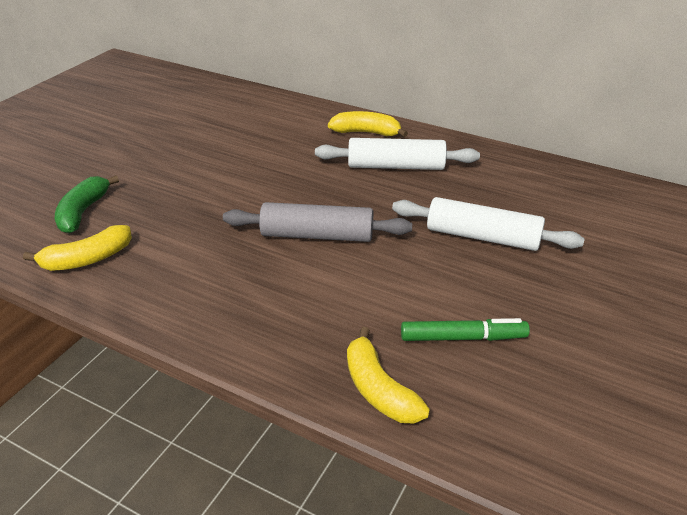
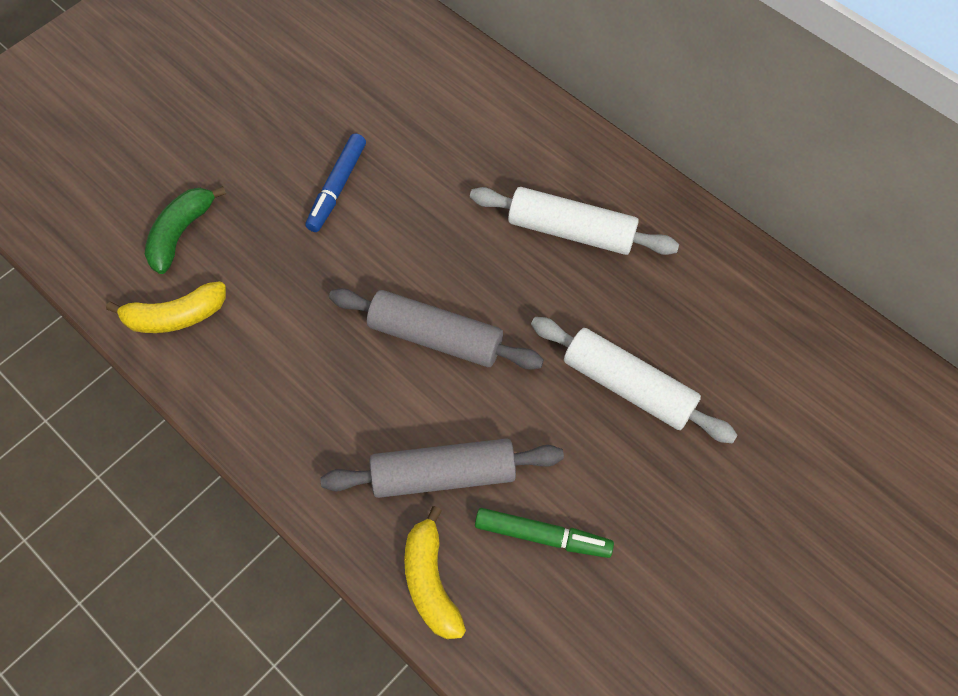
camera: 15 degrees right, 25 degrees up
(208, 170) = (337, 187): none -> blue marker
(358, 314) = (443, 474): none -> grey rolling pin
(366, 133) = (556, 152): yellow banana -> none

